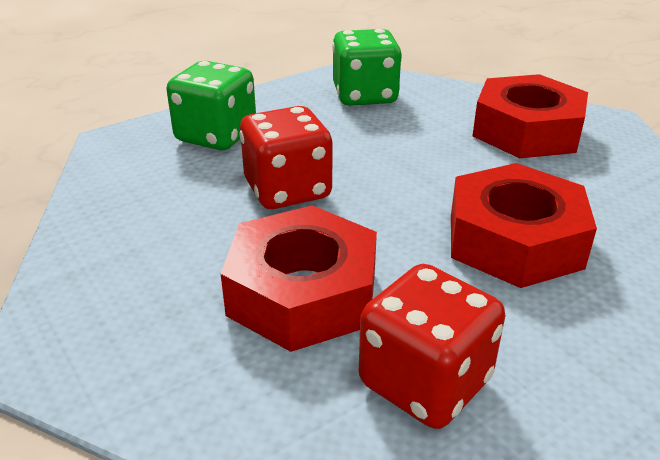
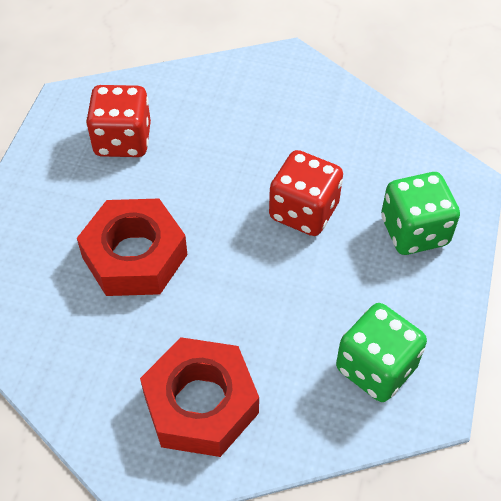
camera: 140 degrees right, 20 degrees up
(303, 293) = (216, 149): red nut -> none

